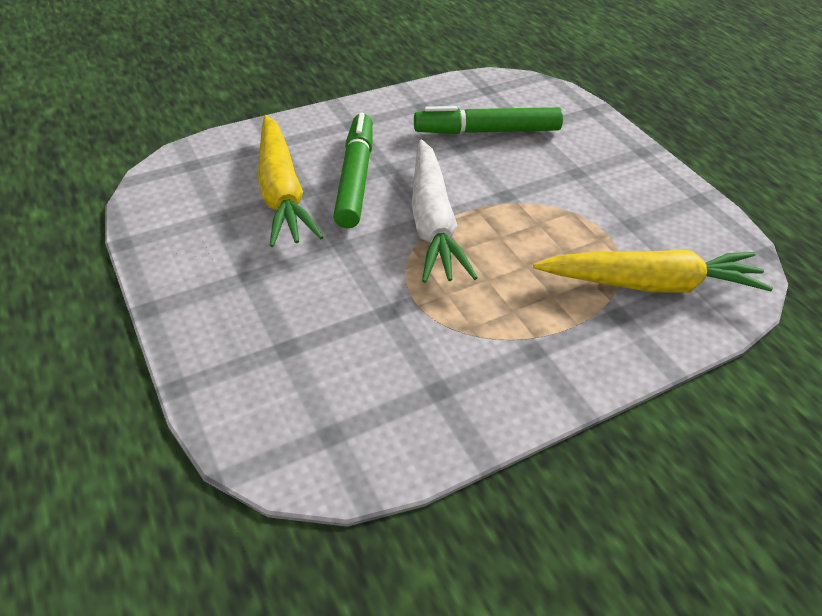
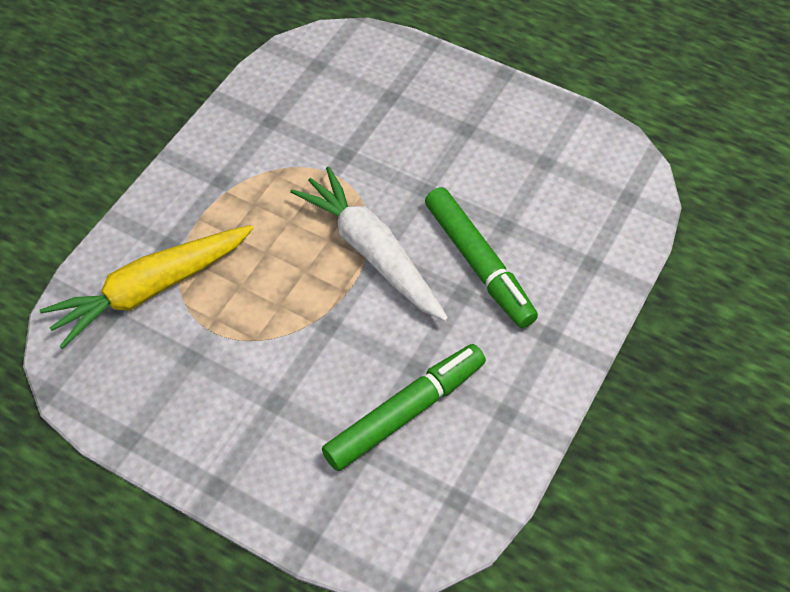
camera: 150 degrees right, 10 degrees up
(281, 192) = (524, 211): yellow carrot -> none

